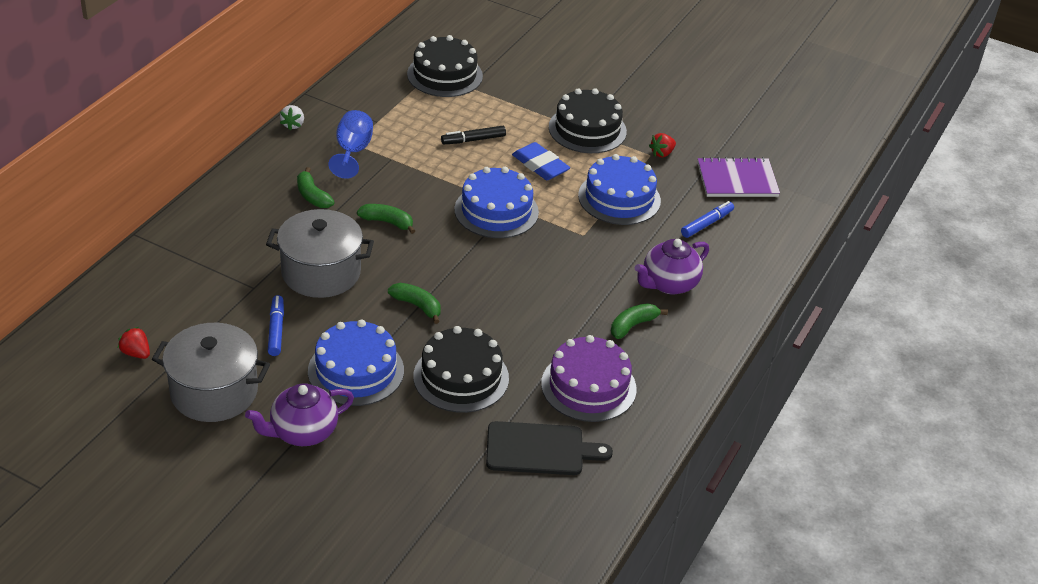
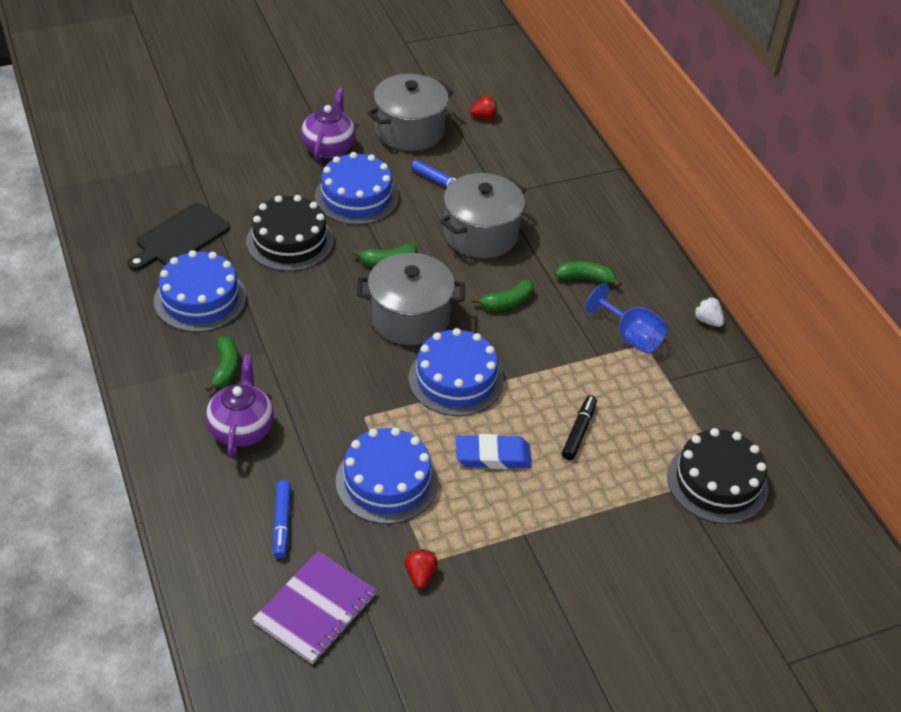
camera: 130 degrees right, 5 degrees up
(464, 262) = (409, 317): none -> grey pot
(587, 129) = (519, 538): black cake -> none
(588, 386) = (200, 299): purple cake -> blue cake

